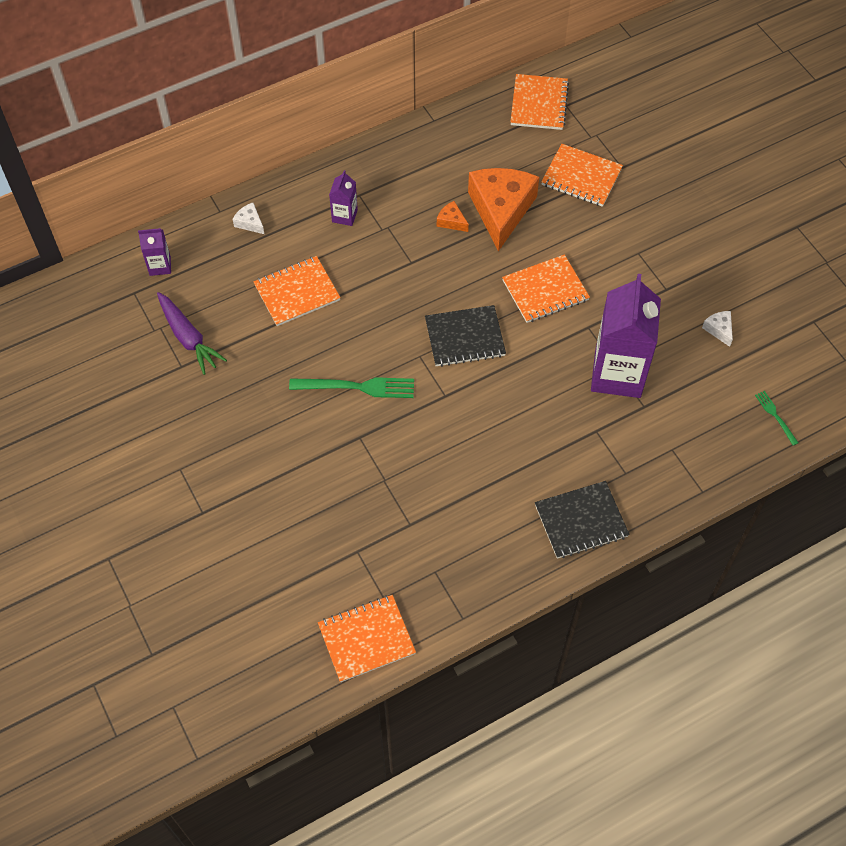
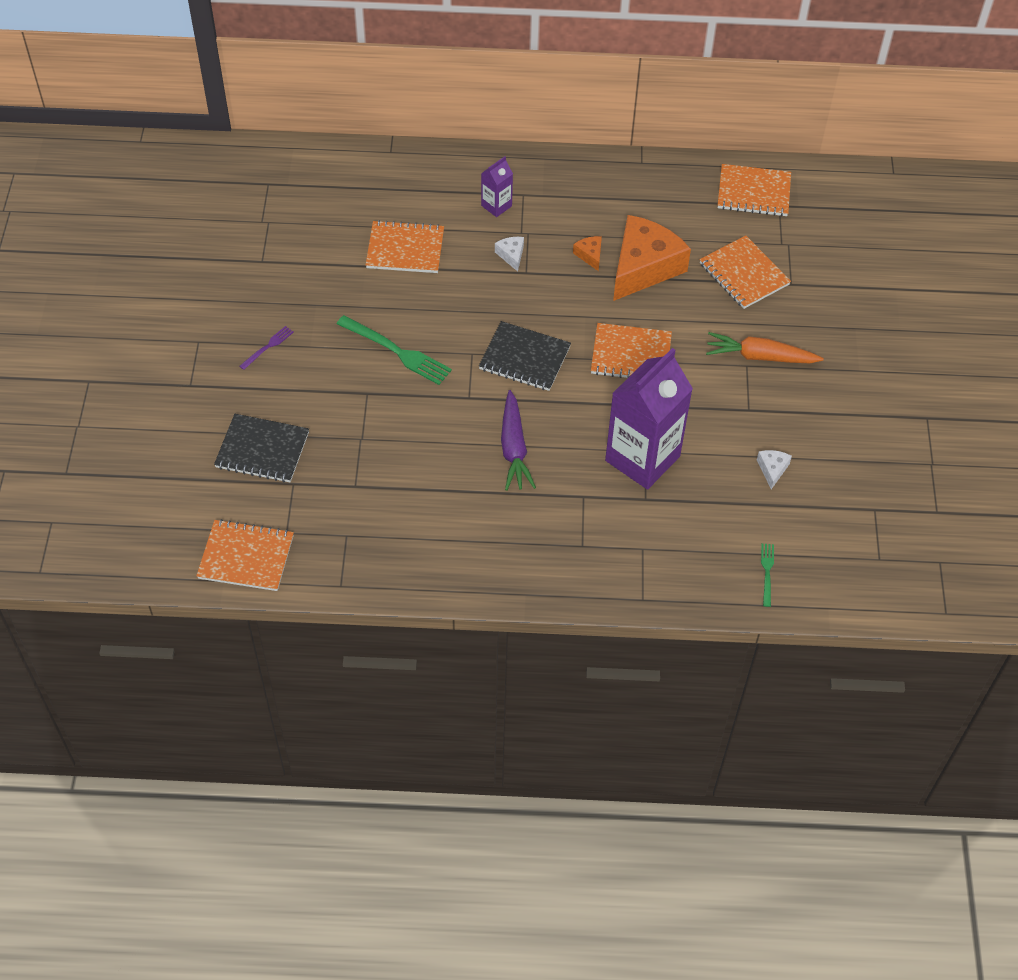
camera: 30 degrees right, 5 degrees down
(160, 266) = (306, 172): purple carton -> none
(188, 338) = (285, 241): purple carrot -> purple carrot (514, 448)
(245, 441) = (268, 347): none -> purple fork
(250, 223) = (409, 173): white cheese -> white cheese (511, 255)
(539, 104) = (753, 192): orange notebook -> orange notebook turned 60 degrees clockwise
(581, 521) = (508, 564): black notebook -> black notebook (262, 450)
(643, 240) = (760, 357): none -> orange carrot

